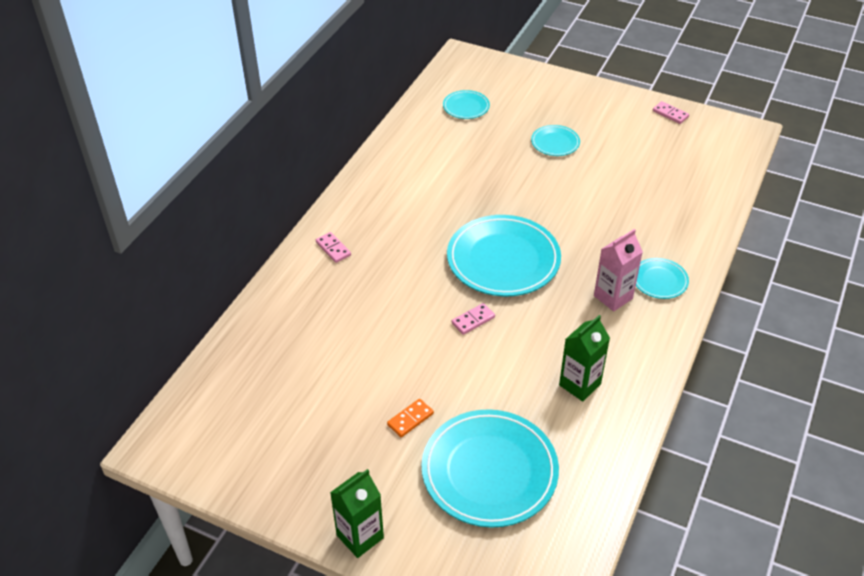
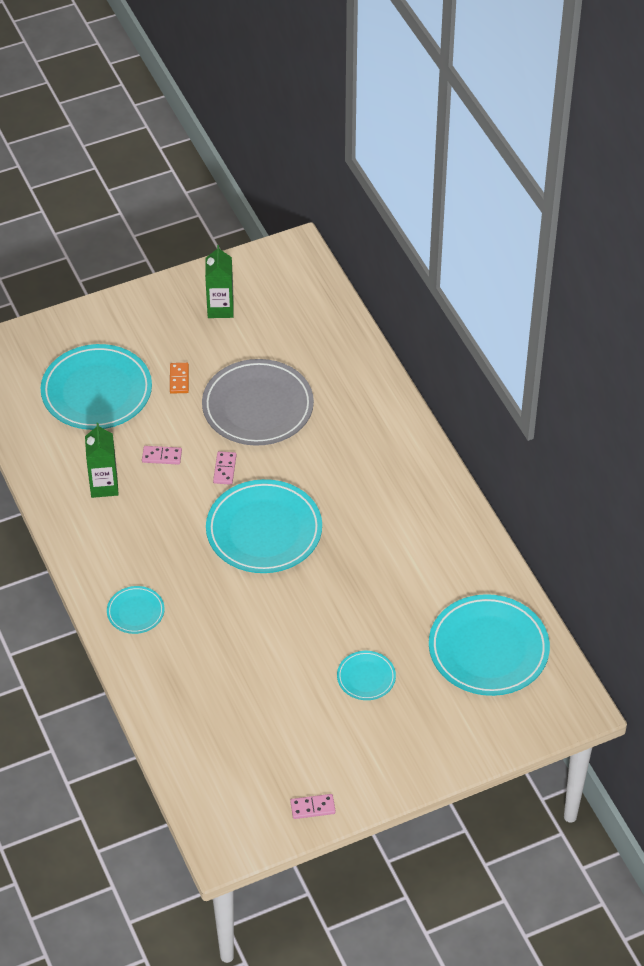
camera: 130 degrees right, 5 degrees up
(333, 249) = (388, 436): pink domino -> pink domino (162, 456)
(360, 536) = (124, 305): green carton -> green carton (220, 308)
(385, 343) = (257, 407): none -> grey plate
(466, 107) = (488, 649): turquoise plate -> turquoise plate, size x2.07
(613, 297) = (153, 568): pink carton -> none

